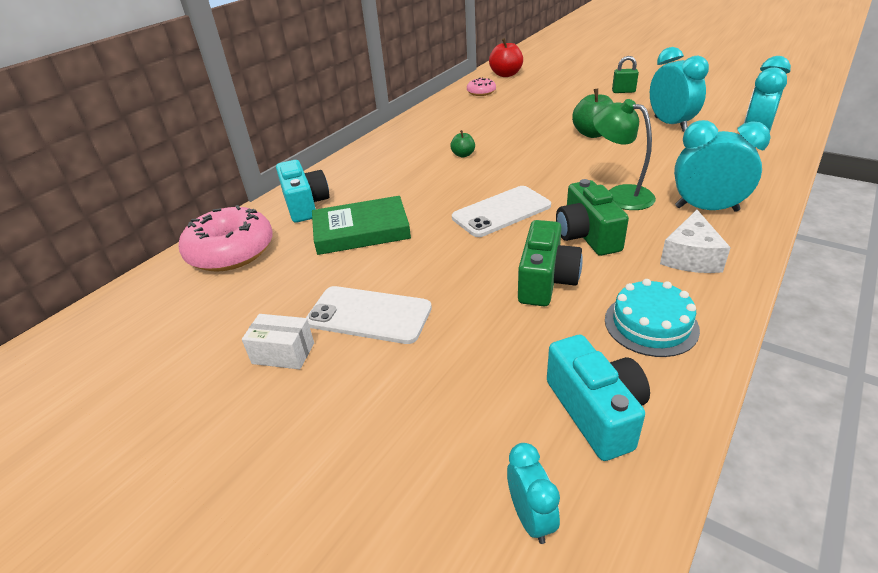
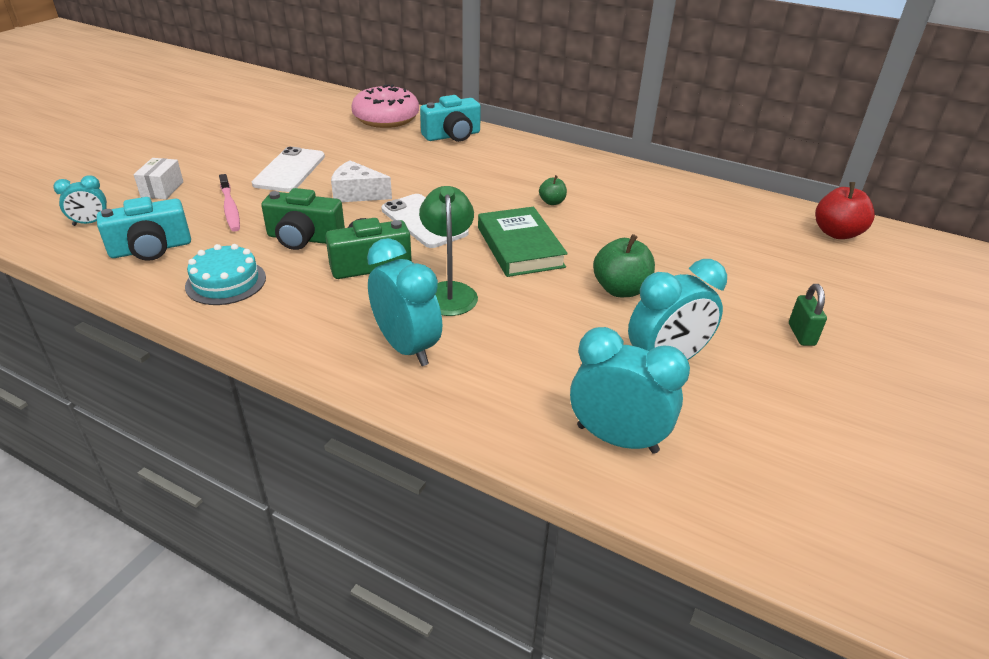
camera: 80 degrees right, 0 degrees up
(283, 353) = (262, 147): white box -> white box (162, 189)
(361, 231) = (404, 160): green book -> green book (520, 247)
(476, 353) = (230, 208): none -> pink toothbrush
(481, 92) = (752, 213): pink donut -> none
(620, 195) = (448, 291): green lamp -> green lamp turned 45 degrees counterclockwise
(690, 257) = (314, 319): white cheese -> white cheese (357, 194)
(706, 209) = (407, 347): turquoise clock -> turquoise clock turned 45 degrees counterclockwise

